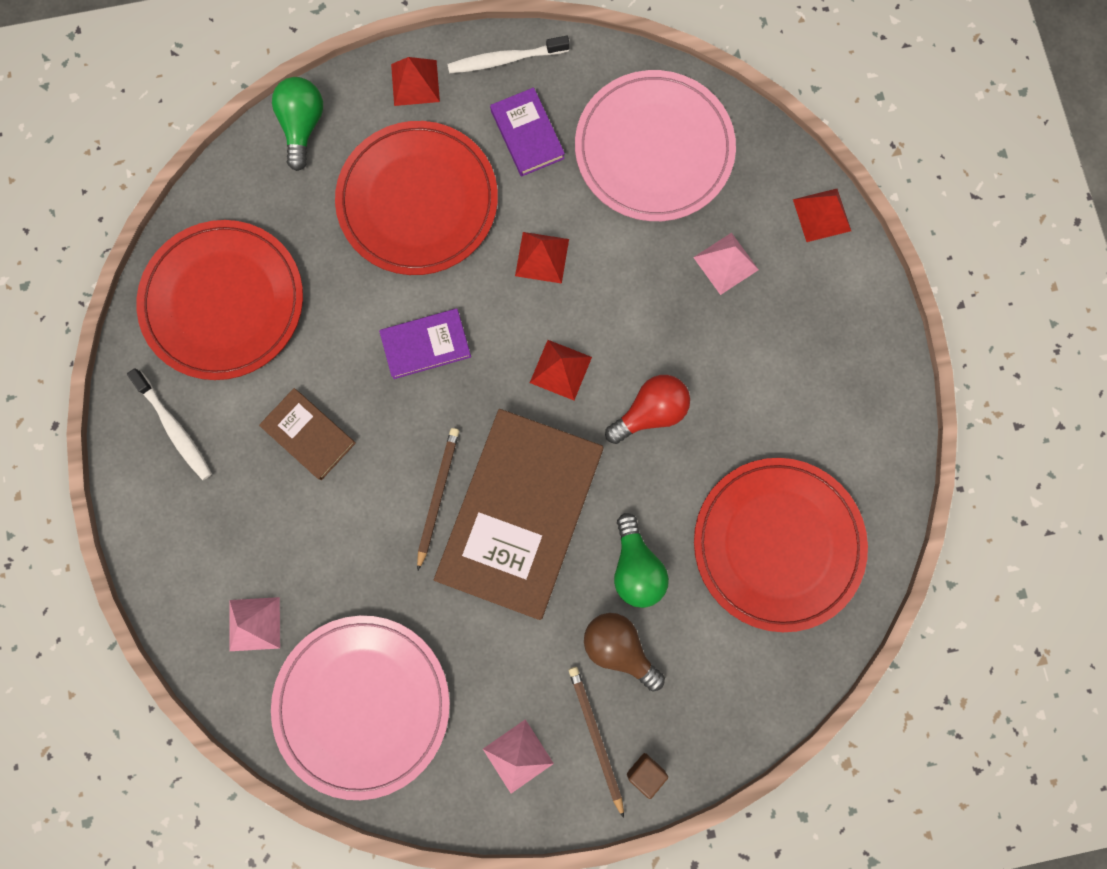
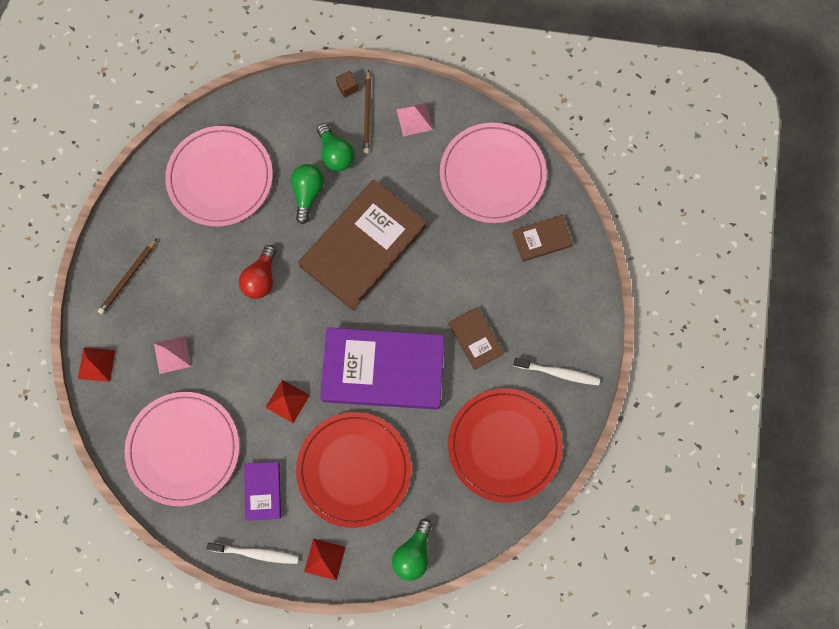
camera: 160 degrees left, 5 degrees down
(175, 428) = (558, 373): white toothbrush -> white toothbrush turned 120 degrees clockwise
(254, 624) = (542, 239): pink pyramid -> brown book
(426, 345) = (383, 370): purple book -> purple book, size x2.17
(438, 495) = (408, 275): brown pencil -> brown pencil (128, 278)
(561, 369) = (304, 324): red pyramid -> none
(619, 648) = (335, 154): brown light bulb -> green light bulb
(650, 412) = (261, 279): red light bulb -> red light bulb turned 60 degrees counterclockwise
(777, 544) = (220, 178): red plate -> pink plate

